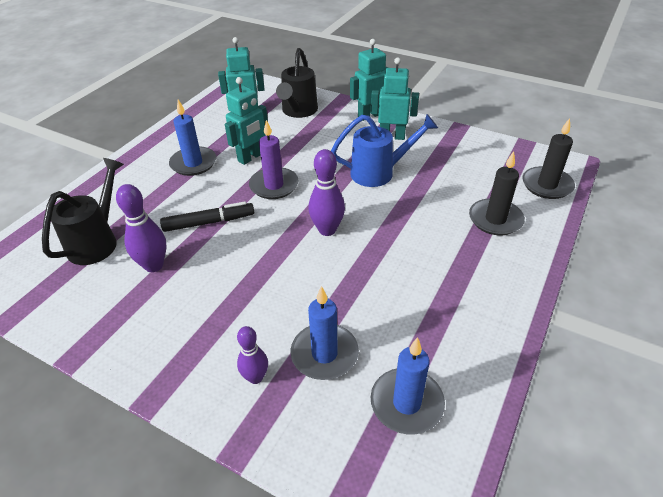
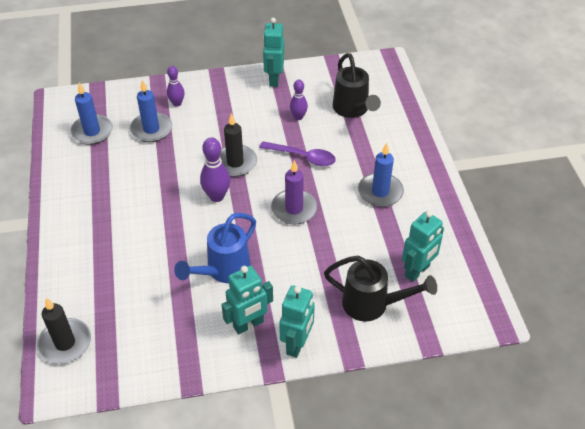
camera: 140 degrees right, 5 degrees up
(154, 265) = (298, 117): purple bowling pin -> purple bowling pin, size x0.66
(208, 222) = (303, 157): black marker -> purple spoon
(251, 157) = (344, 223): turquoise robot -> turquoise robot (274, 79)
(298, 111) = (372, 304): black watering can -> black watering can turned 135 degrees clockwise
(495, 219) = (96, 276): black candle -> black candle (235, 162)

